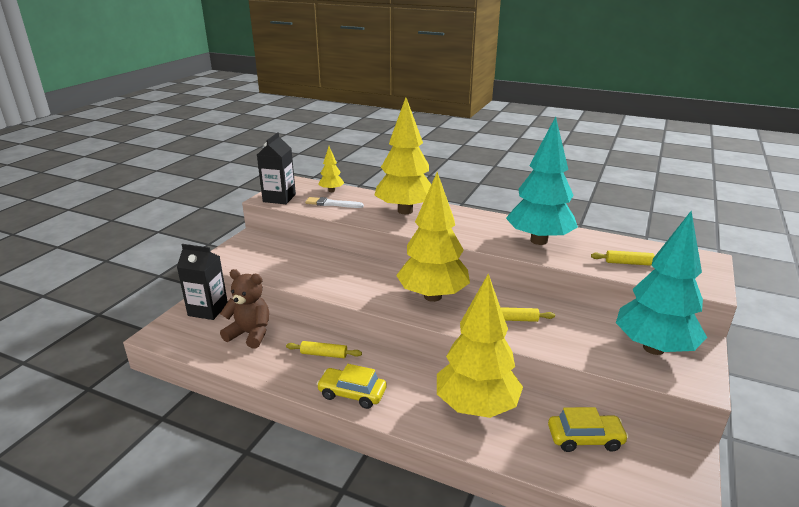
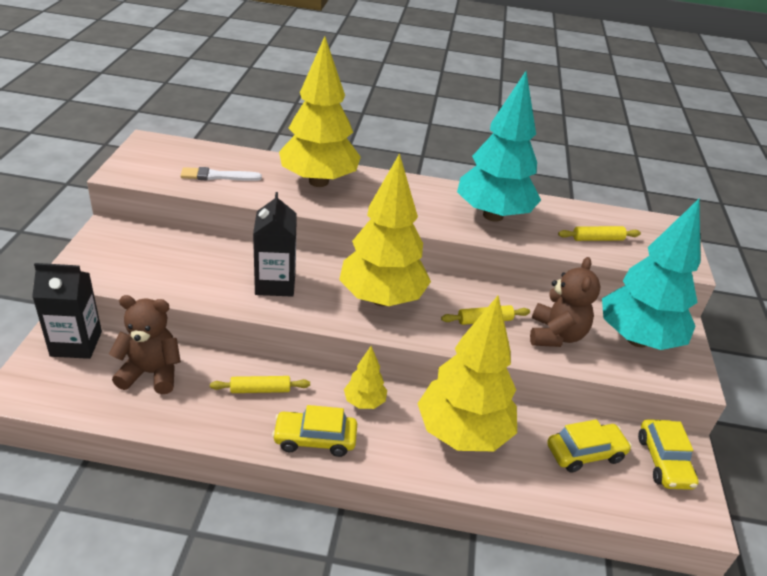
camera: 20 degrees left, 10 degrees up
(279, 198) = (139, 171): black carton -> black carton (275, 284)
(331, 191) = (208, 154): yellow tree -> yellow tree (364, 402)
(575, 336) = (556, 335): none -> brown teddy bear
(663, 457) = (664, 461): none -> yellow car

